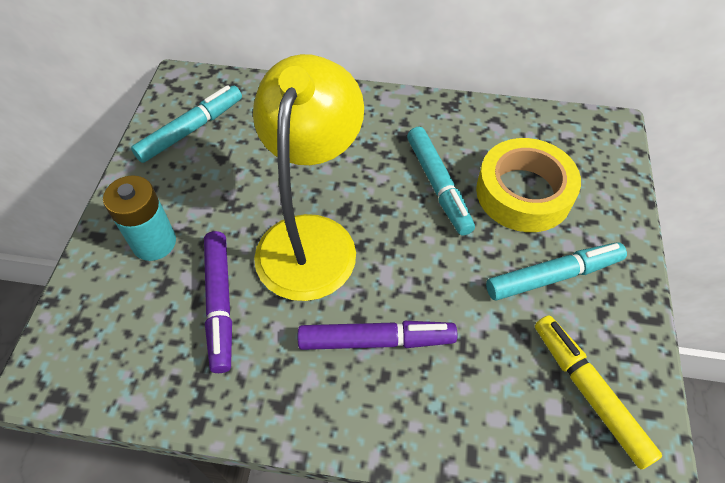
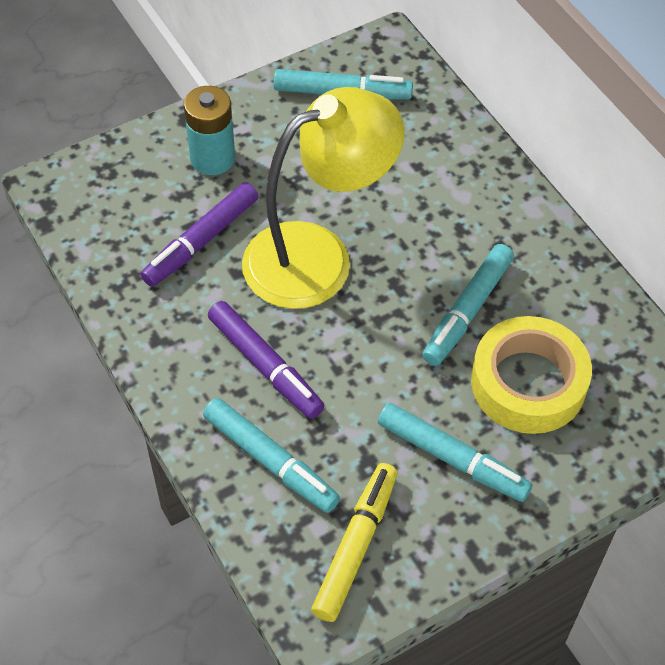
camera: 50 degrees right, 0 degrees up
(467, 399) = (270, 460): none -> turquoise marker

